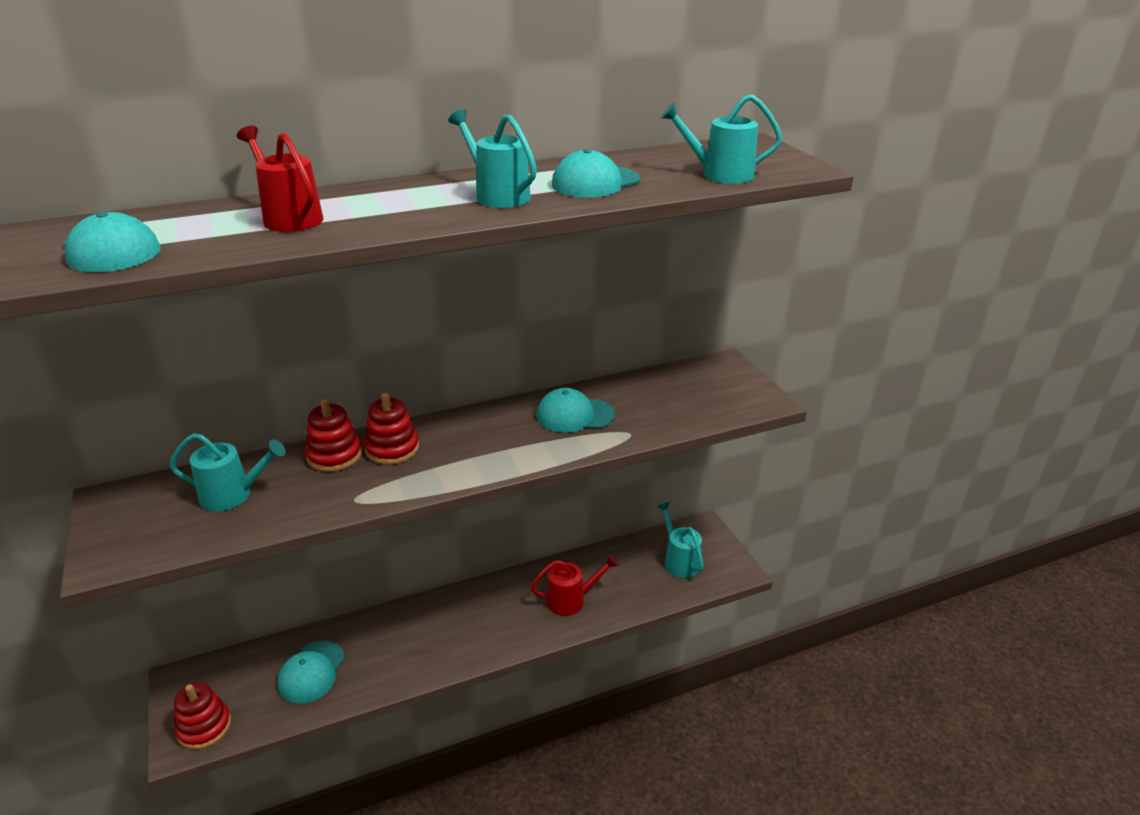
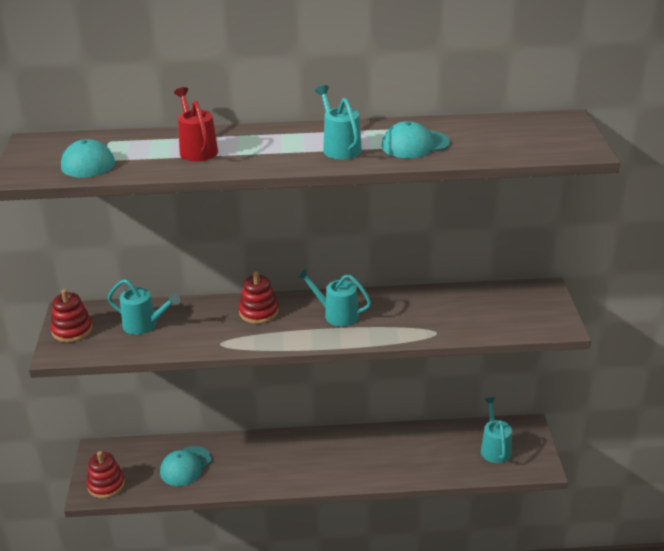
camera: 20 degrees right, 0 degrees up
(334, 455) = (218, 310): red stacking toy -> red stacking toy (72, 330)
(571, 600) = (393, 459): red watering can -> none
(574, 415) = (401, 311): turquoise cap -> none
(719, 174) = (513, 148): turquoise watering can -> turquoise watering can (336, 314)

